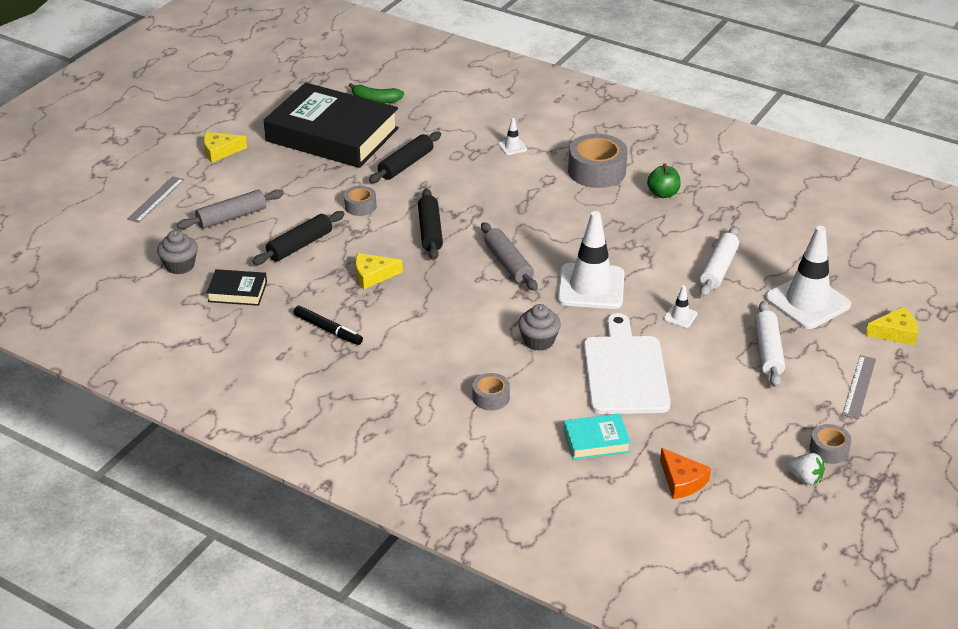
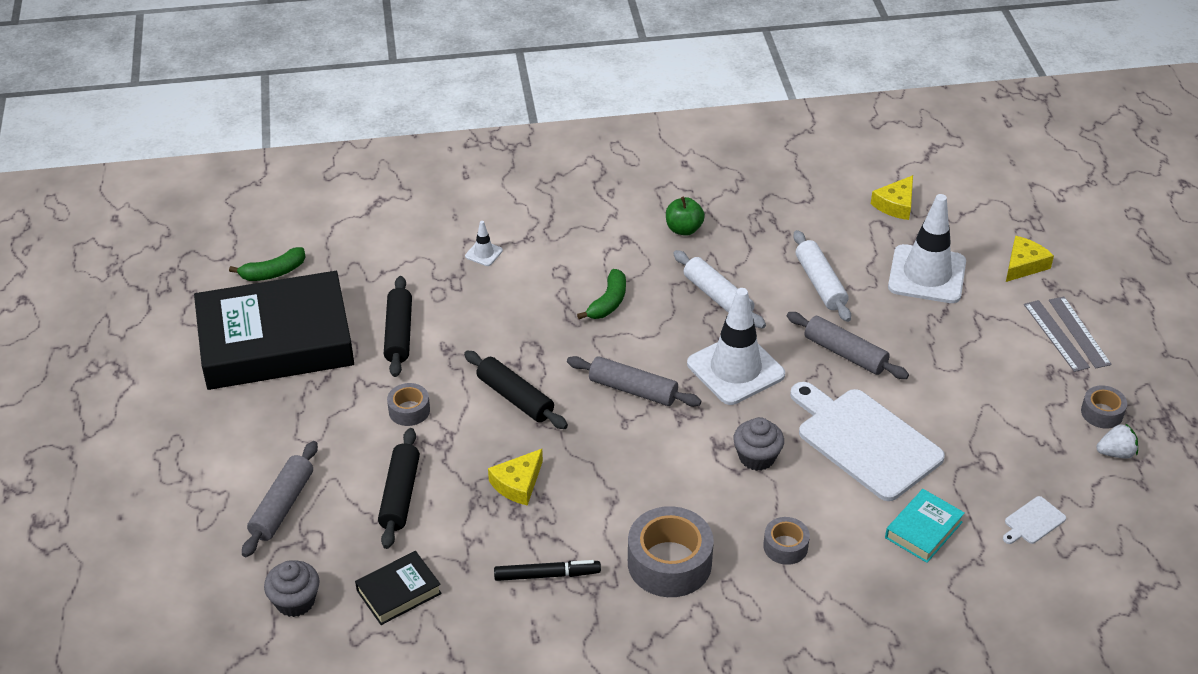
camera: 40 degrees left, 5 degrees up
(156, 199) = (165, 536): grey ruler -> grey ruler (1079, 332)
(220, 151) = (169, 432): yellow cheese -> yellow cheese (895, 205)
(556, 210) = (608, 302): none -> green banana
(596, 171) = (596, 237): grey tape -> grey tape (669, 563)
(680, 316) = (845, 353): white traffic cone -> grey rolling pin
(682, 481) = (1033, 521): orange cheese -> white cutting board
(768, 351) = (952, 345): white rolling pin -> white rolling pin (718, 297)

